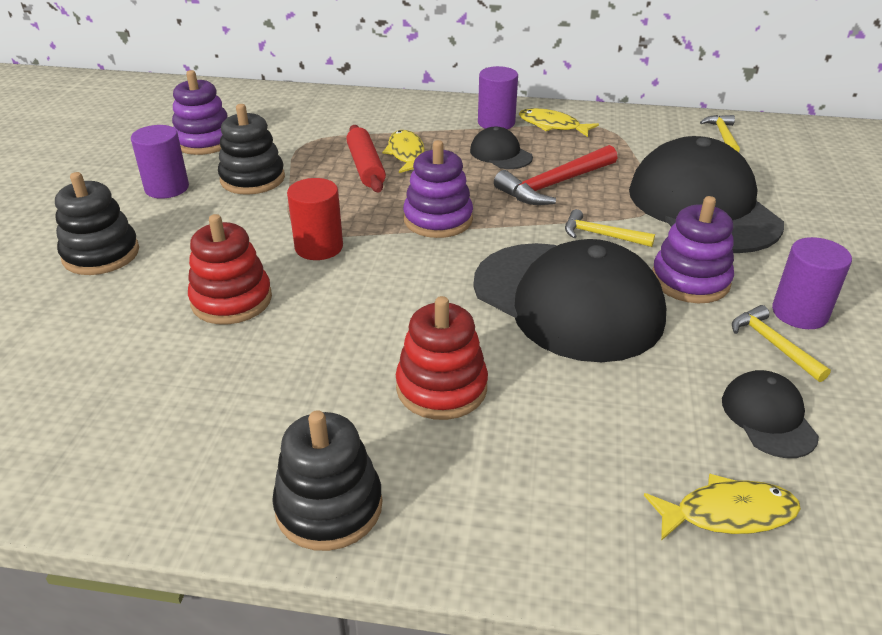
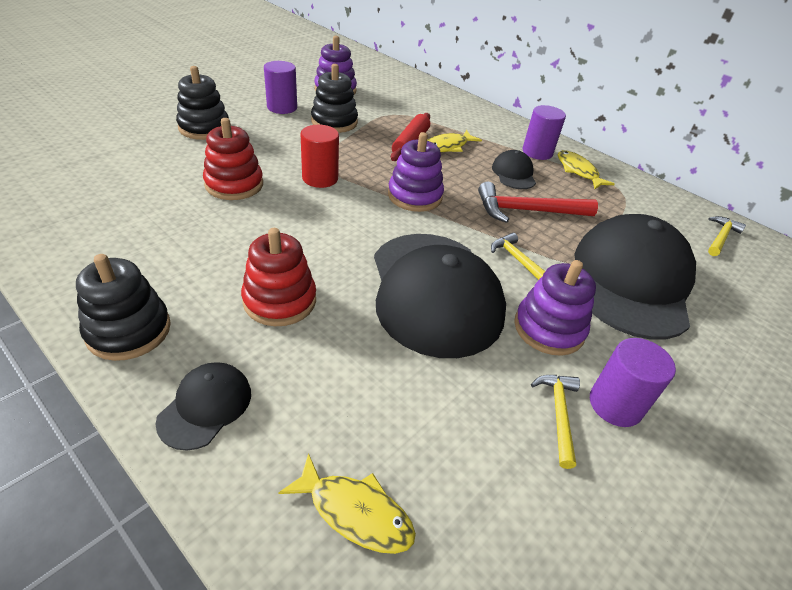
camera: 30 degrees right, 5 degrees up
(406, 154) = (447, 146): yellow fish -> yellow fish turned 150 degrees counterclockwise
(768, 417) = (481, 465): black cap -> black cap (205, 406)

